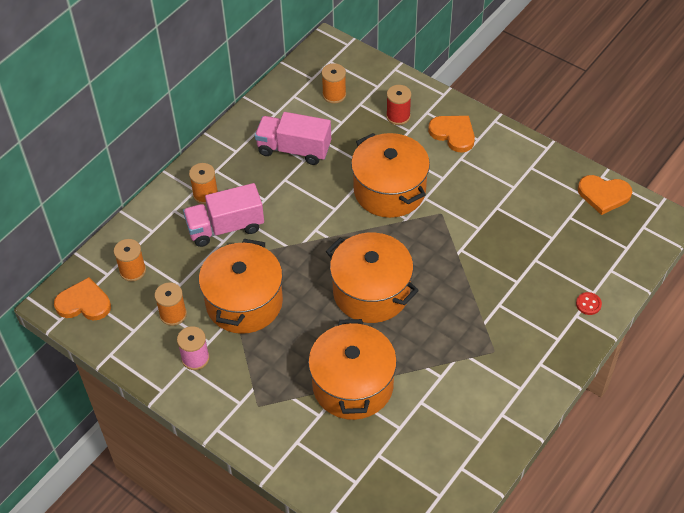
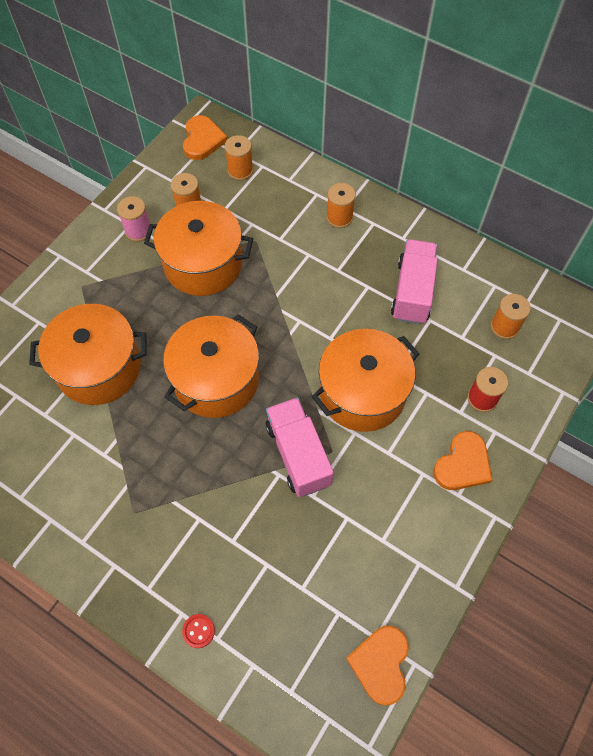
camera: 85 degrees right, 10 degrees up
(225, 227) = (297, 239): pink truck -> pink truck (298, 454)

